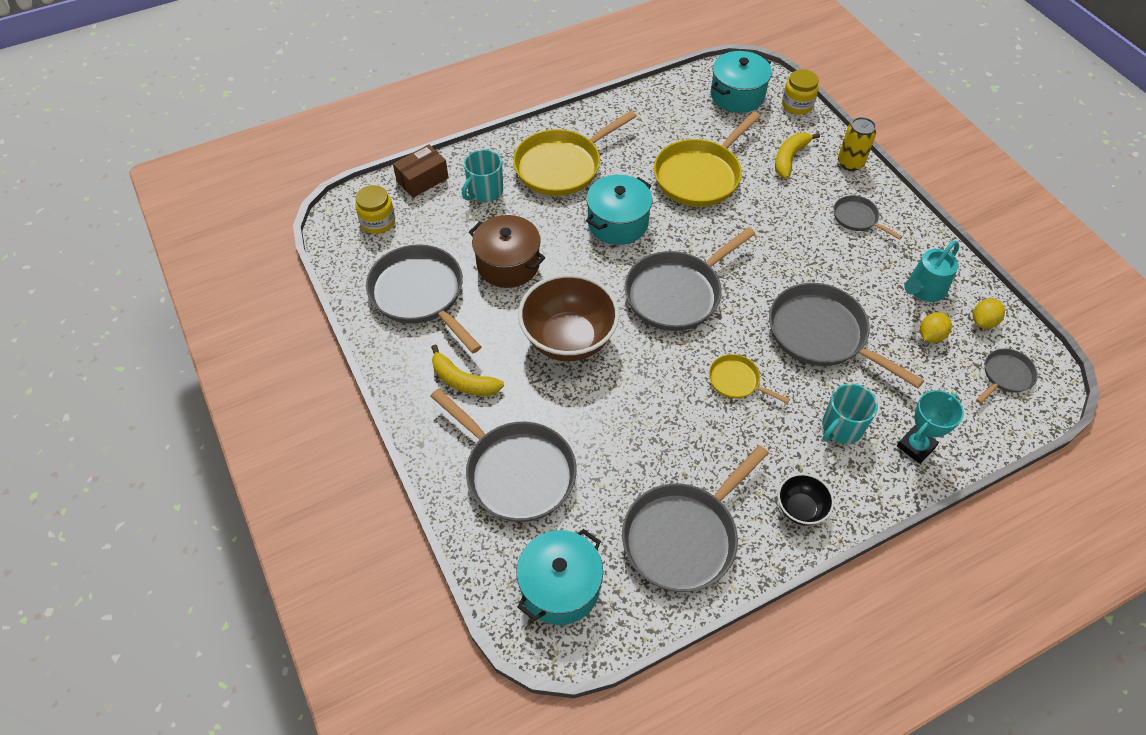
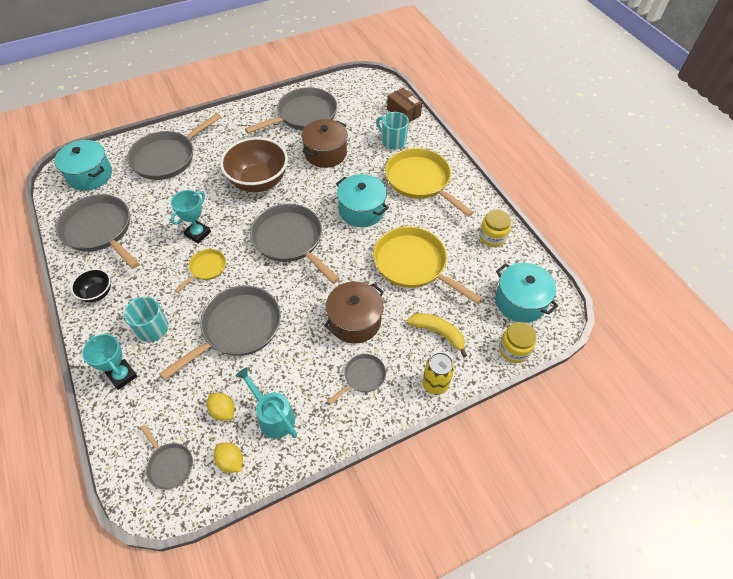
camera: 90 degrees right, 0 degrees up
(378, 222) = (365, 95): yellow jar -> yellow jar (492, 237)
(463, 381) = (235, 135): yellow banana -> none
(676, 401) = (198, 233): none -> turquoise trophy
(789, 226) = (354, 321): none -> brown pot

